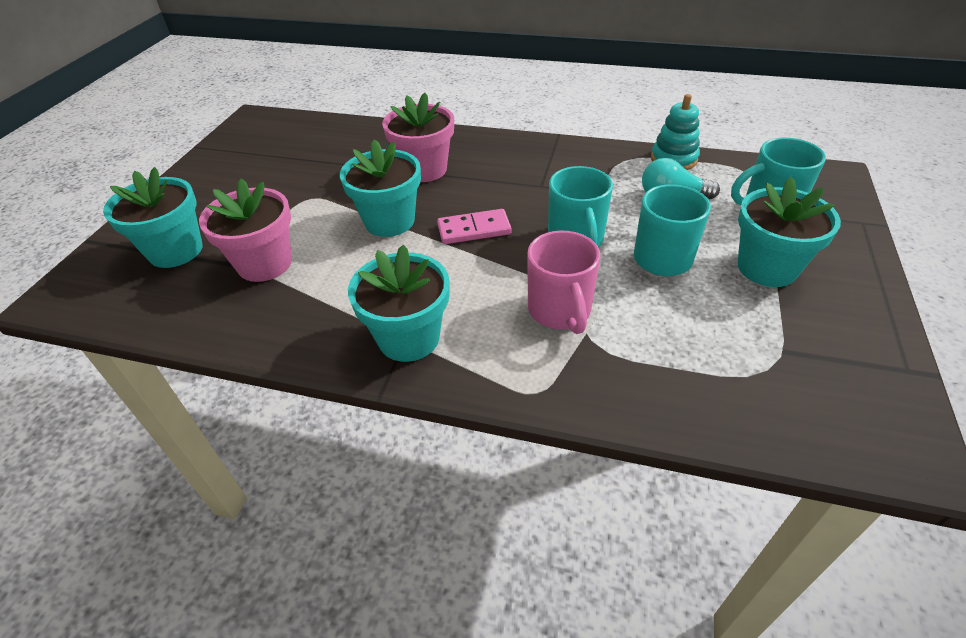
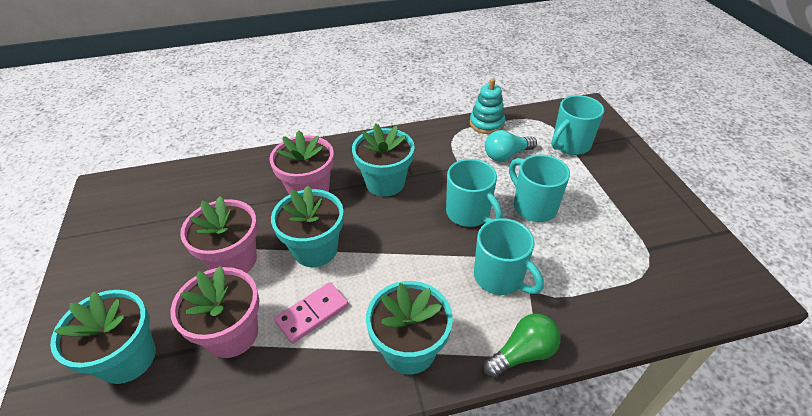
camera: 30 degrees left, 0 degrees up
(311, 206) = (234, 260): none -> pink flower pot
(474, 229) = (389, 232): pink domino -> pink domino (312, 314)
(524, 390) = (522, 353): none -> green light bulb
(560, 311) = (500, 277): pink mug -> turquoise mug
(767, 268) = (599, 191): turquoise flower pot -> turquoise flower pot (385, 183)

